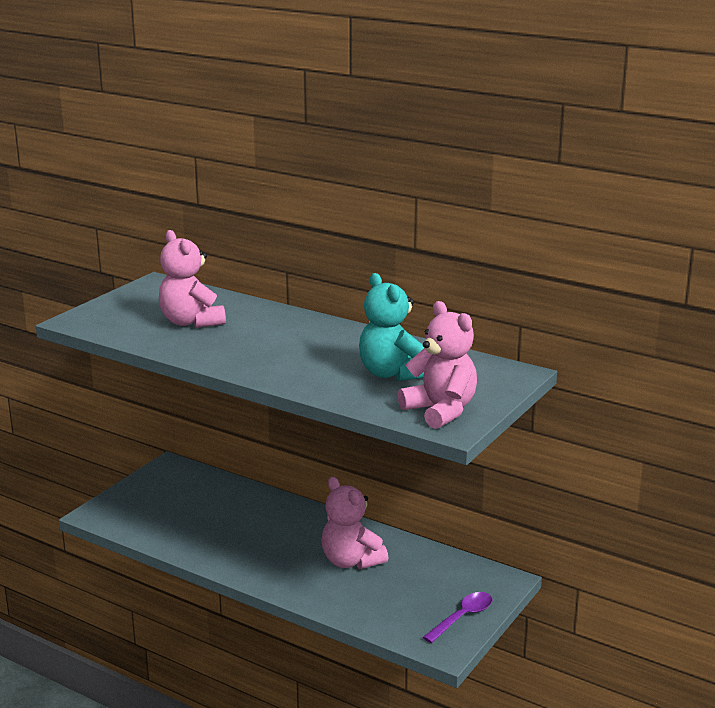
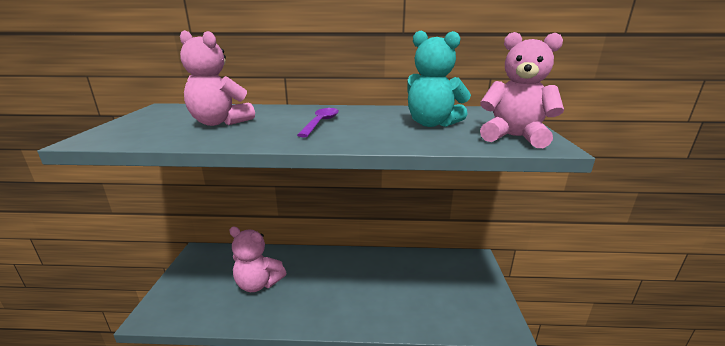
camera: 30 degrees left, 0 degrees up
(351, 561) = (380, 280): pink teddy bear -> pink teddy bear (258, 283)
(462, 617) = (487, 295): purple spoon -> purple spoon (321, 123)

